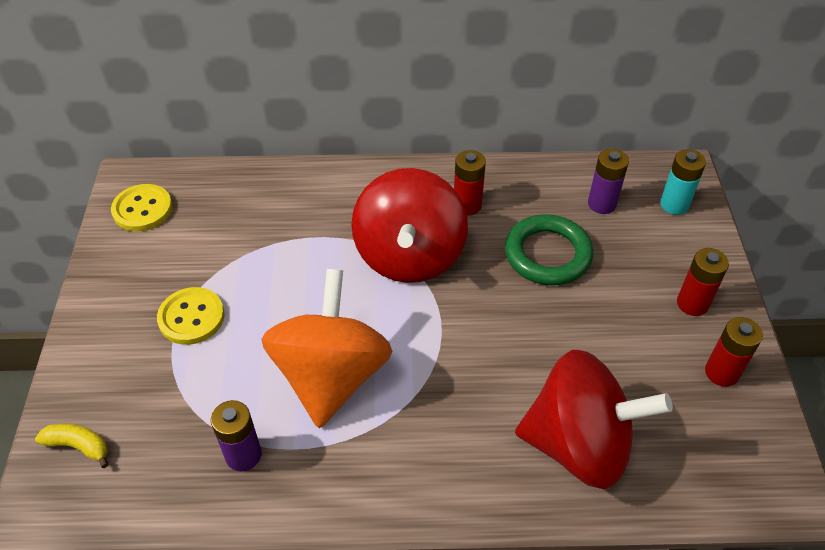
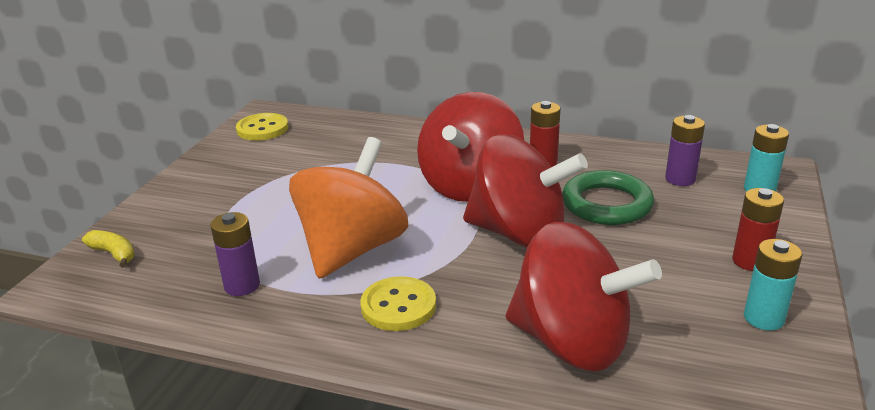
camera: 20 degrees right, 20 degrees down
(191, 317) = (258, 194): yellow button -> yellow button (398, 306)
(482, 315) = (519, 234): none -> red spinning top
(721, 372) = (763, 318): red battery -> turquoise battery

